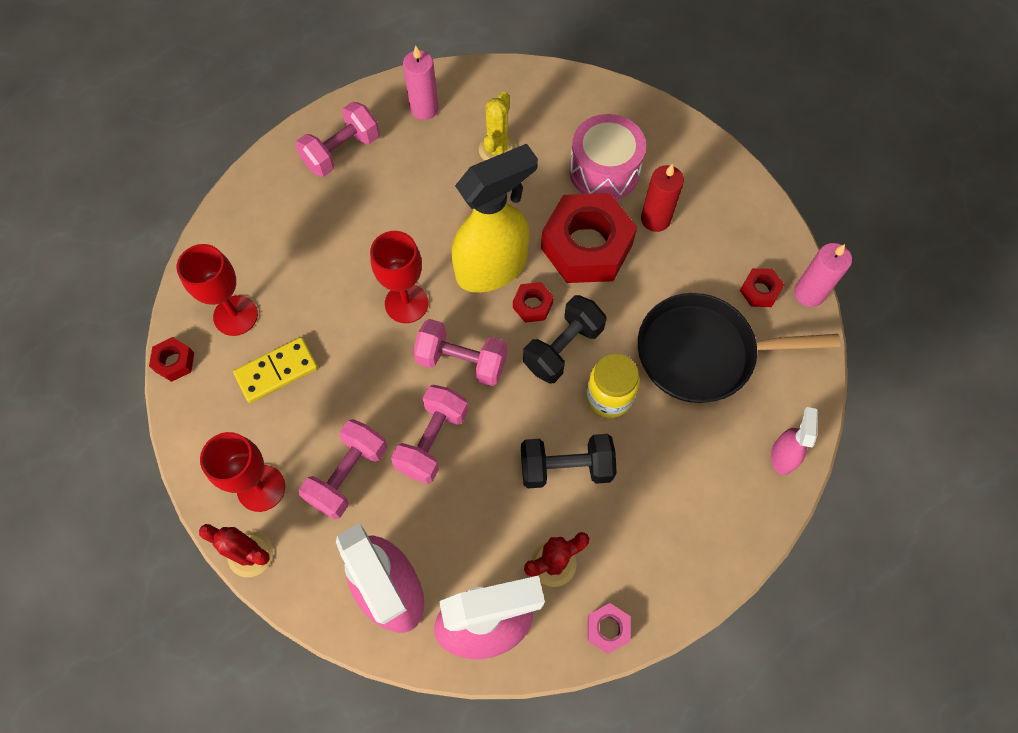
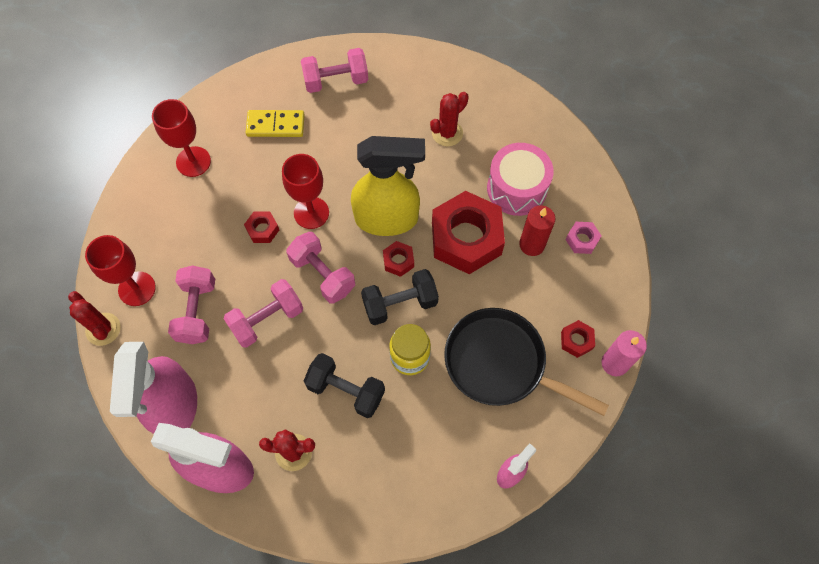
camera: 30 degrees right, 0 degrees up
(174, 362) = (135, 173): red nut -> red nut (262, 230)
(277, 371) = (196, 214): yellow domino -> yellow domino (275, 125)
(348, 475) = (197, 311): pink dumbbell -> pink dumbbell turned 60 degrees counterclockwise
(424, 109) = (414, 77): pink candle -> none
(497, 150) = (447, 133): yellow cactus -> red cactus
(607, 629) = (301, 520): pink nut -> pink nut (582, 240)

